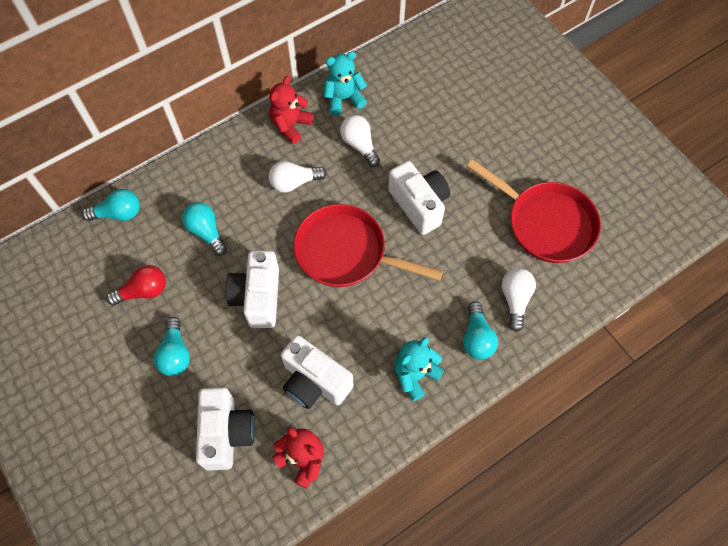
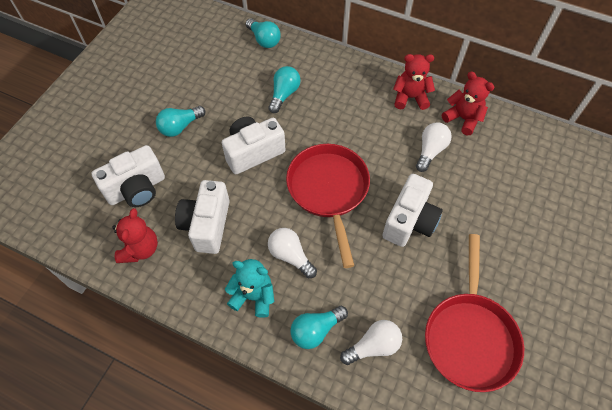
camera: 60 degrees right, 5 degrees down
(143, 291) = (216, 84): red light bulb -> none
(294, 182) = (363, 125): white light bulb -> white light bulb (290, 256)
(344, 99) = (463, 119): turquoise teddy bear -> red teddy bear

